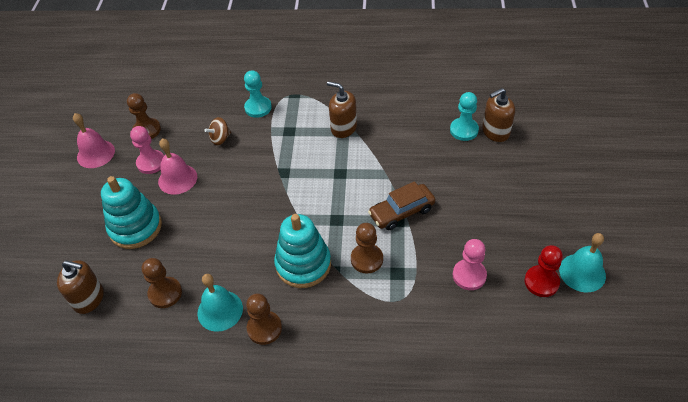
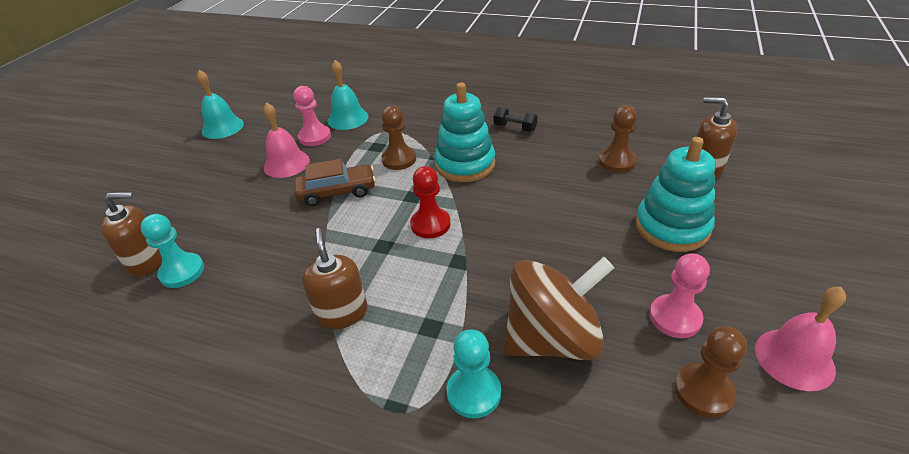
camera: 165 degrees left, 10 degrees down
(177, 179) = (622, 281): pink bell -> pink bell (286, 164)
(220, 139) = (552, 338): brown spinning top -> brown spinning top, size x2.32
(220, 310) = (557, 143): turquoise bell -> turquoise bell (348, 118)
(264, 328) = (515, 128): brown pawn -> black dumbbell
(343, 128) = (342, 313): brown soap dispenser -> brown soap dispenser turned 150 degrees counterclockwise
(541, 282) = (261, 126): red pawn -> red pawn (430, 224)

